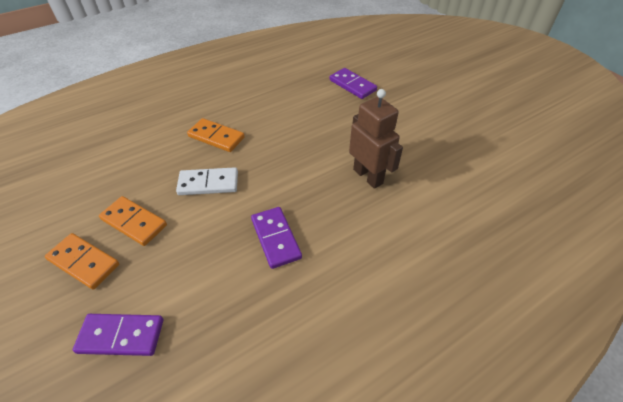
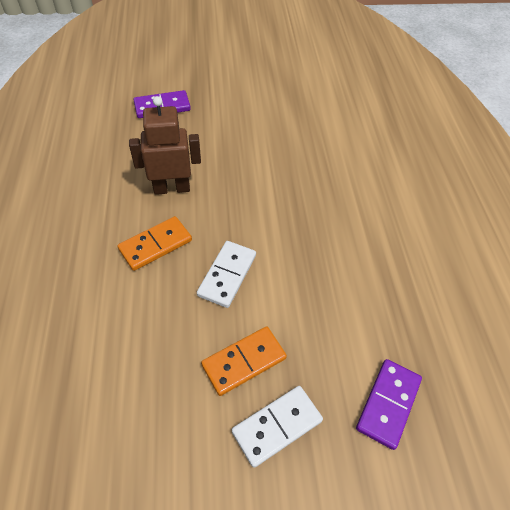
camera: 65 degrees left, 5 degrees up
(84, 262) = (277, 426): orange domino -> white domino
(275, 238) = (332, 246): purple domino -> none
(368, 176) = (296, 154): brown robot -> brown robot (172, 188)

